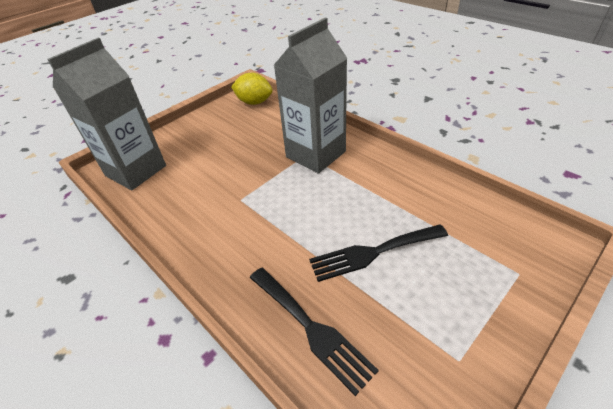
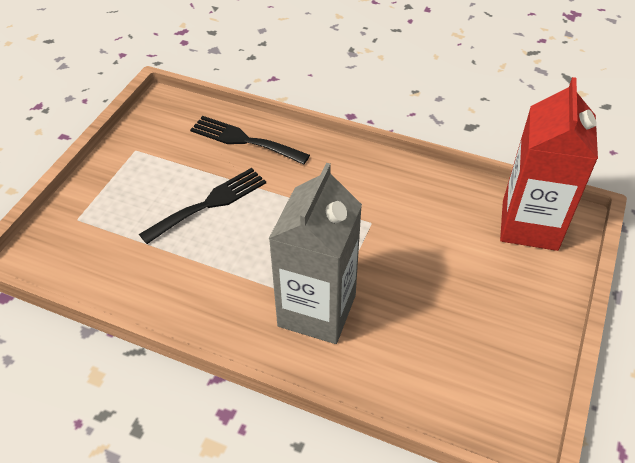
camera: 155 degrees right, 5 degrees up
(136, 171) = (529, 225): grey carton -> red carton
(254, 102) = (487, 408): yellow lemon -> none

